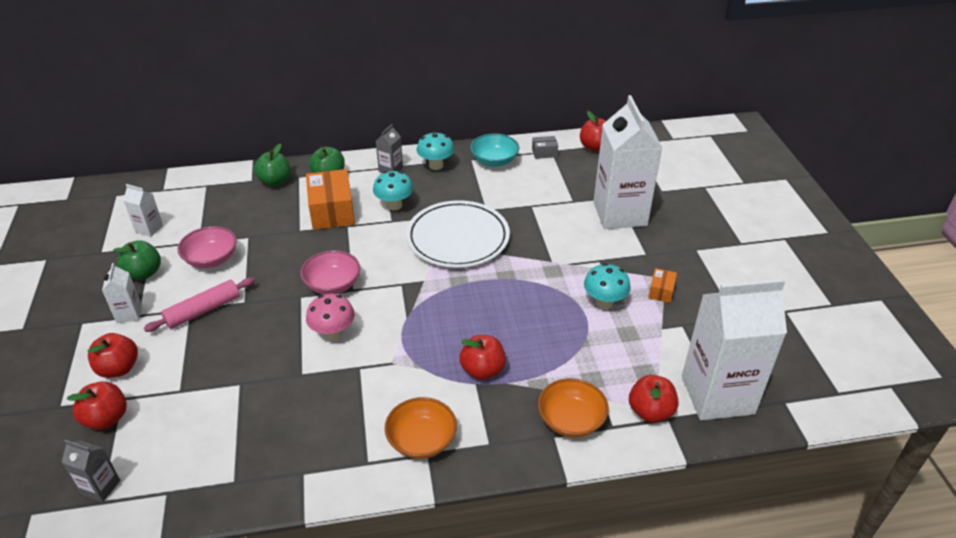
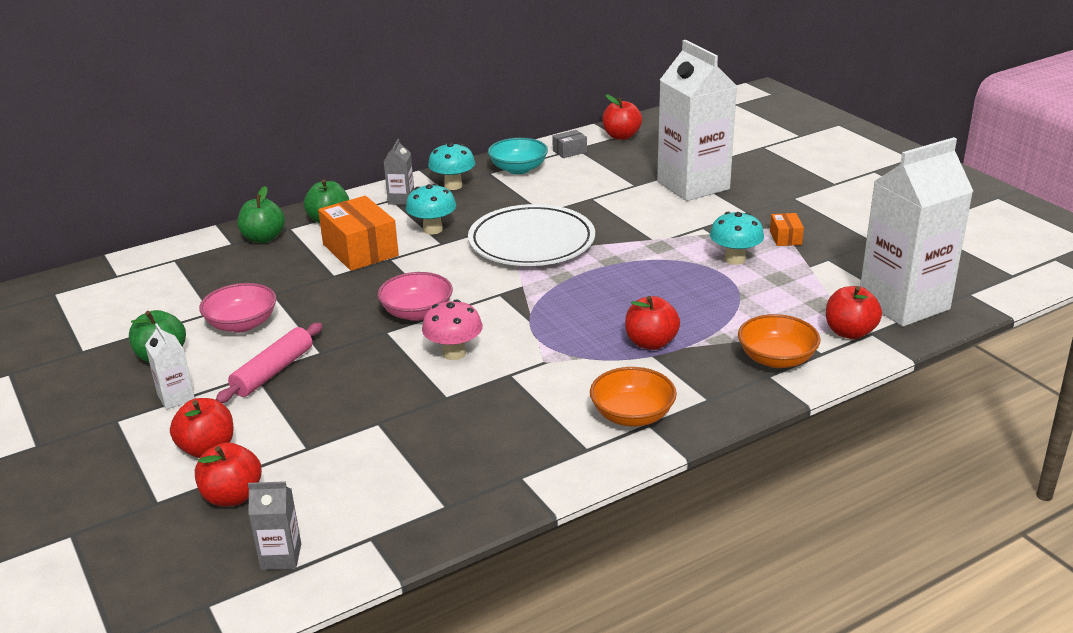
camera: 20 degrees left, 10 degrees down
(149, 229) = (131, 315): white carton -> none

